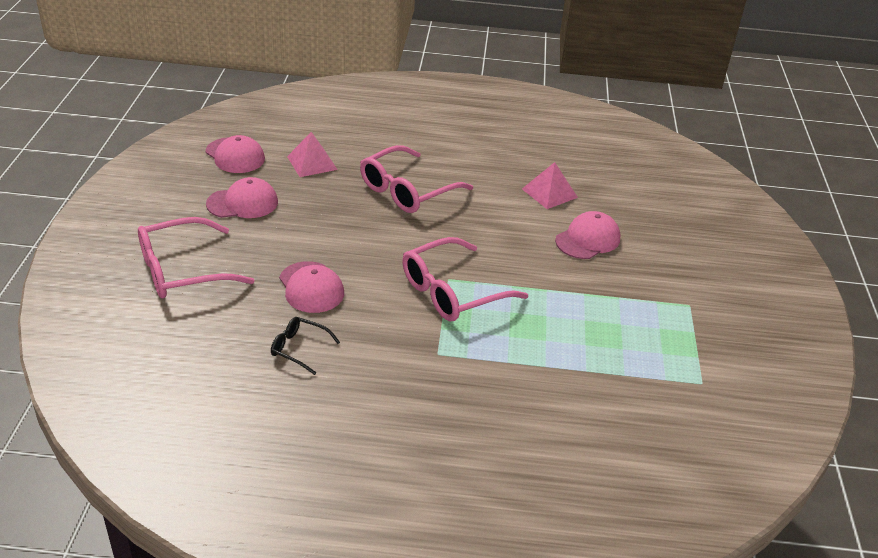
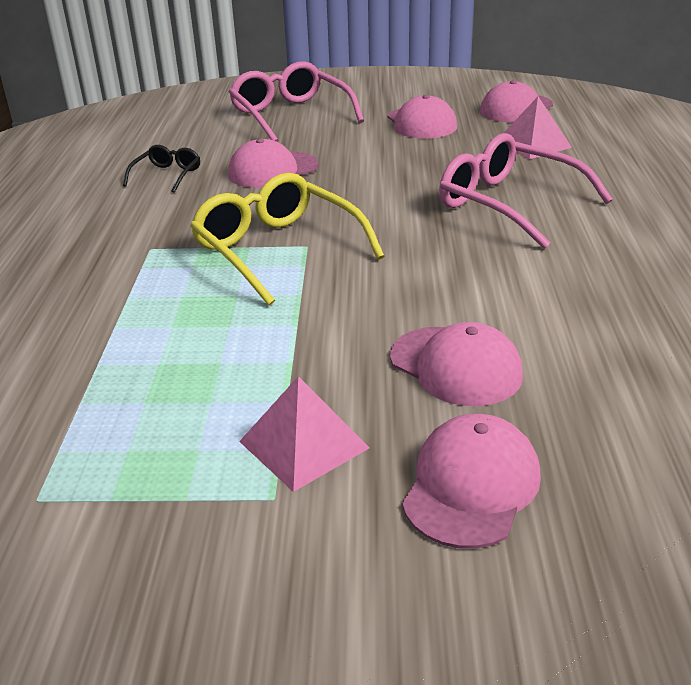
camera: 90 degrees right, 5 degrees down
(453, 291) = (278, 251): pink glasses -> yellow glasses
(549, 193) = (589, 322): pink pyramid -> pink pyramid (303, 444)
(674, 249) = (471, 486): none -> pink cap

